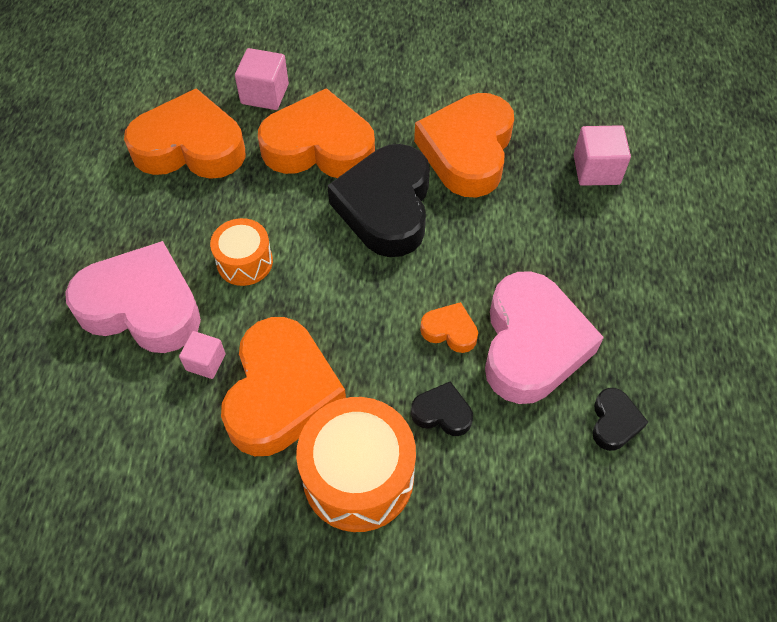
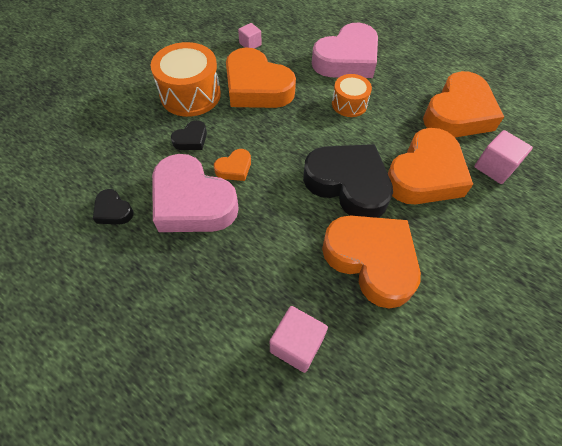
camera: 120 degrees right, 0 degrees up
(205, 362) = (296, 69): pink cube -> pink cube (250, 44)

